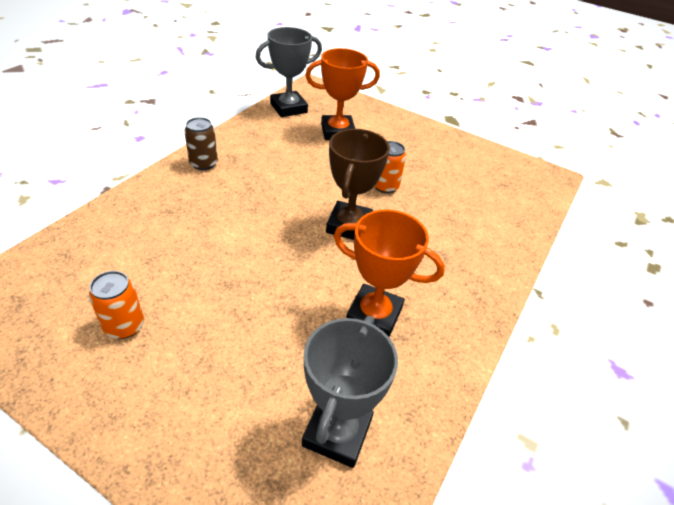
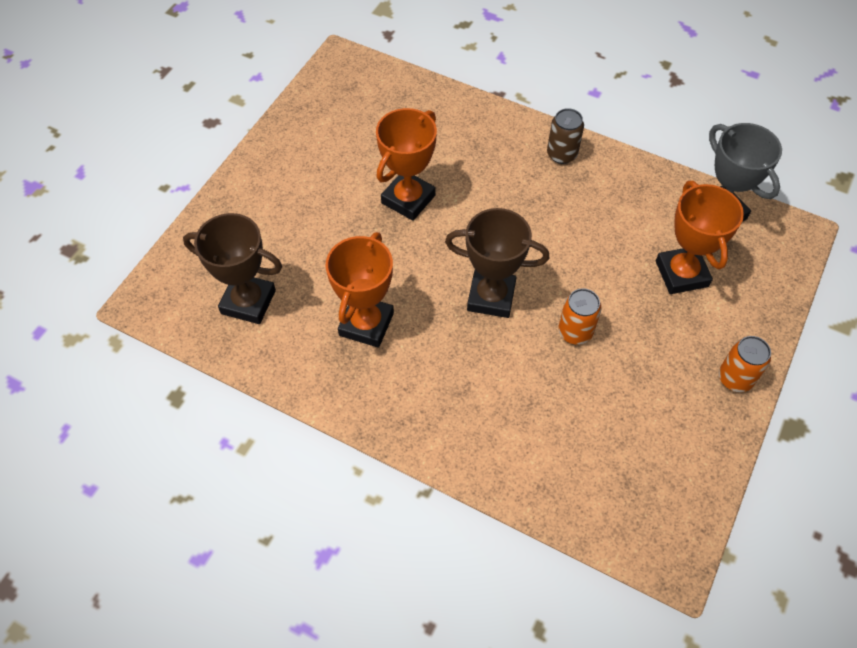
camera: 90 degrees right, 15 degrees up
(124, 326) = (334, 153): orange can -> orange can (735, 378)
(220, 267) = (408, 199): none -> orange trophy
(337, 432) = (248, 302): grey trophy -> brown trophy

